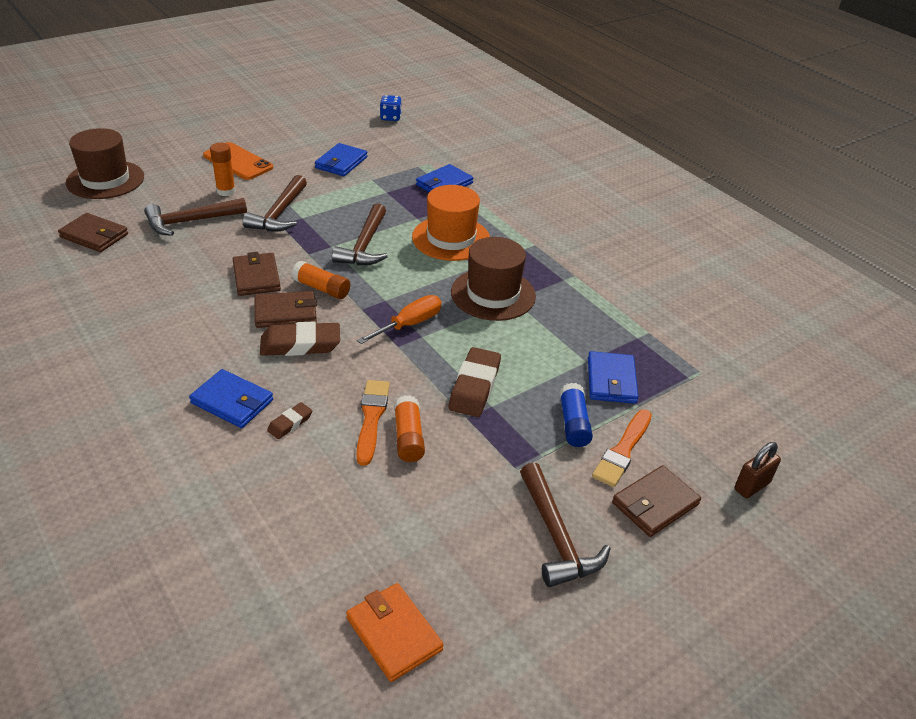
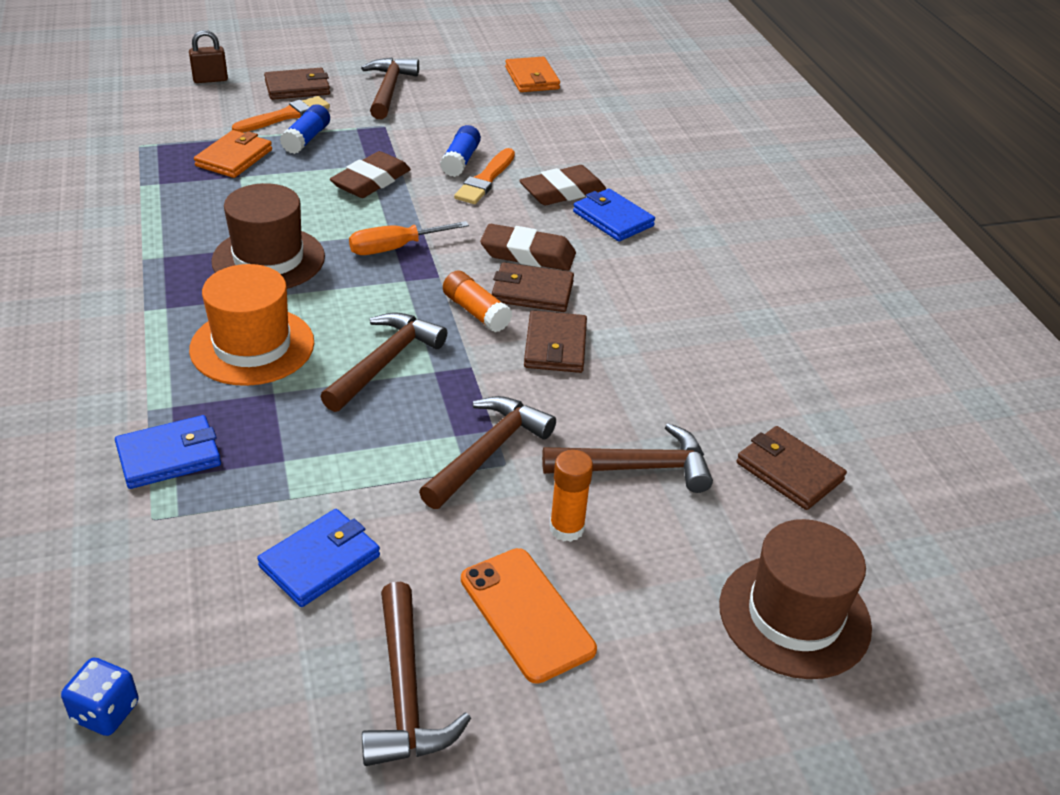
camera: 160 degrees left, 0 degrees up
(281, 136) = (405, 691): none -> brown hammer
(290, 423) = (562, 192): brown eraser -> brown eraser, size x1.91
(408, 437) = (460, 161): orange glue stick -> blue glue stick
(611, 380) = (234, 158): blue wallet -> orange wallet

